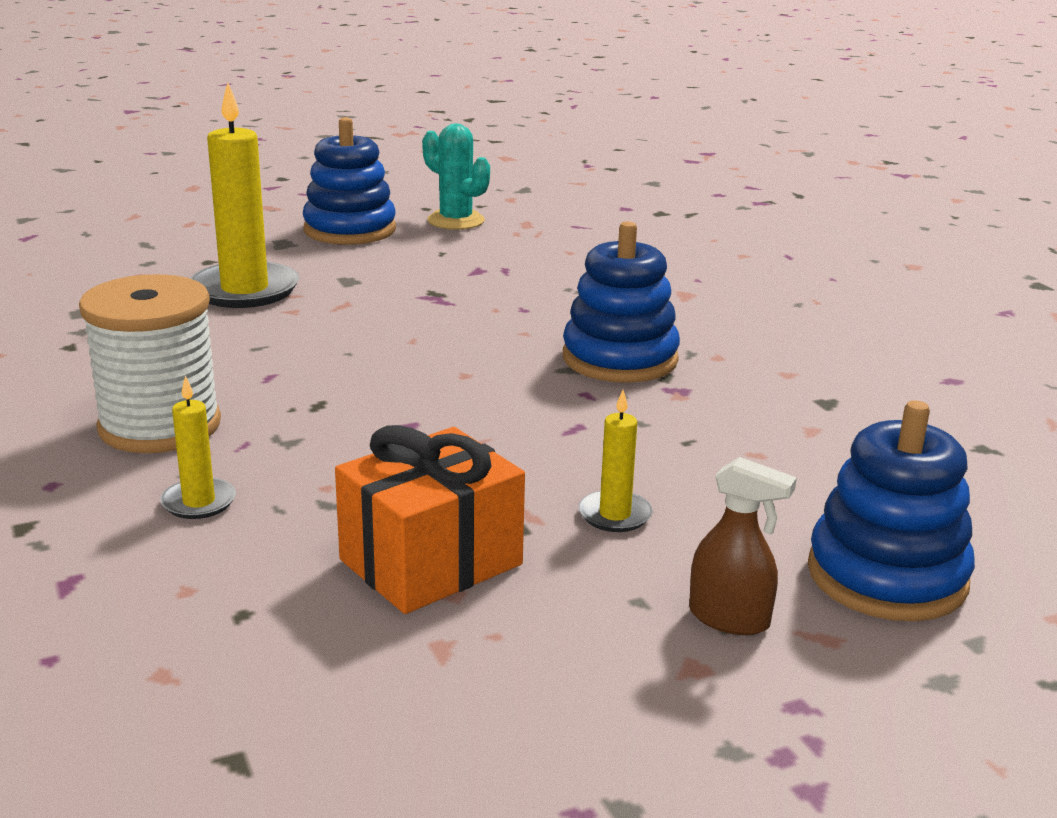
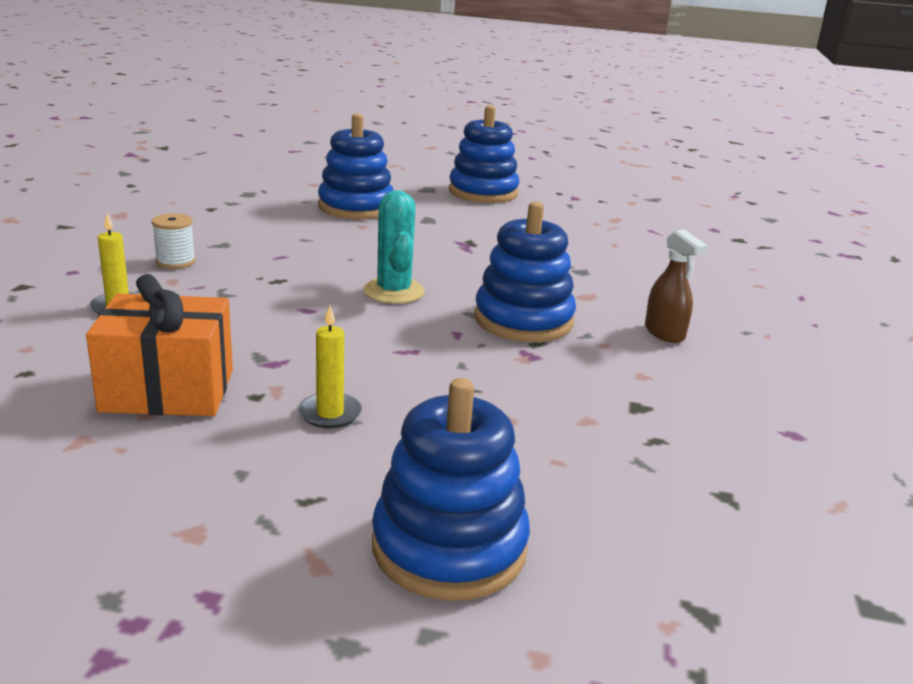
camera: 35 degrees right, 0 degrees up
(160, 426) = (175, 262): white spool -> white spool, size x0.46
(244, 290) = (356, 207): yellow candle -> blue stacking toy
(456, 221) = (565, 205): turquoise cactus -> turquoise cactus (394, 292)
(729, 619) = (276, 515): brown spray bottle -> brown spray bottle (664, 333)

